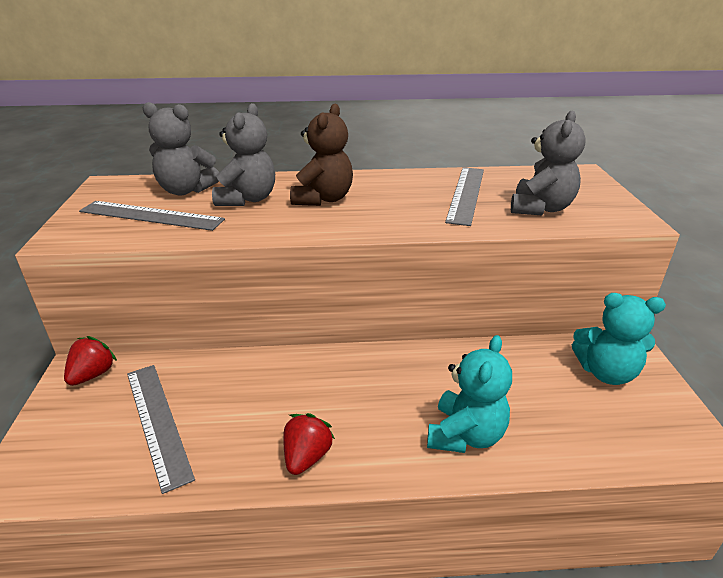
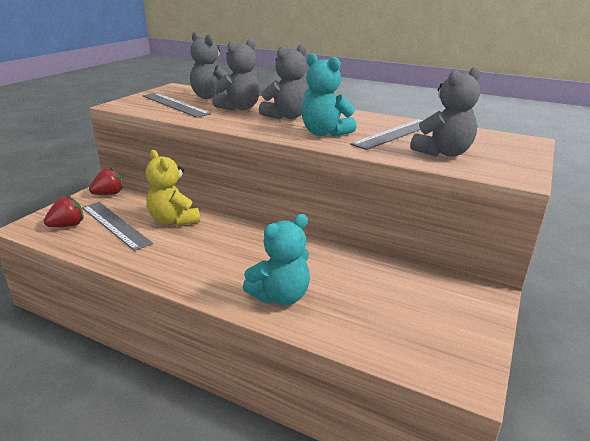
camera: 30 degrees right, 5 degrees down
(157, 422) = (115, 225): grey ruler -> grey ruler turned 45 degrees counterclockwise
(233, 382) = (173, 220): none -> yellow teddy bear
(307, 457) = (171, 269): red strawberry -> red strawberry (67, 225)
(323, 199) = (287, 116): brown teddy bear -> grey teddy bear
(606, 372) = (442, 303): turquoise teddy bear -> turquoise teddy bear (324, 133)

